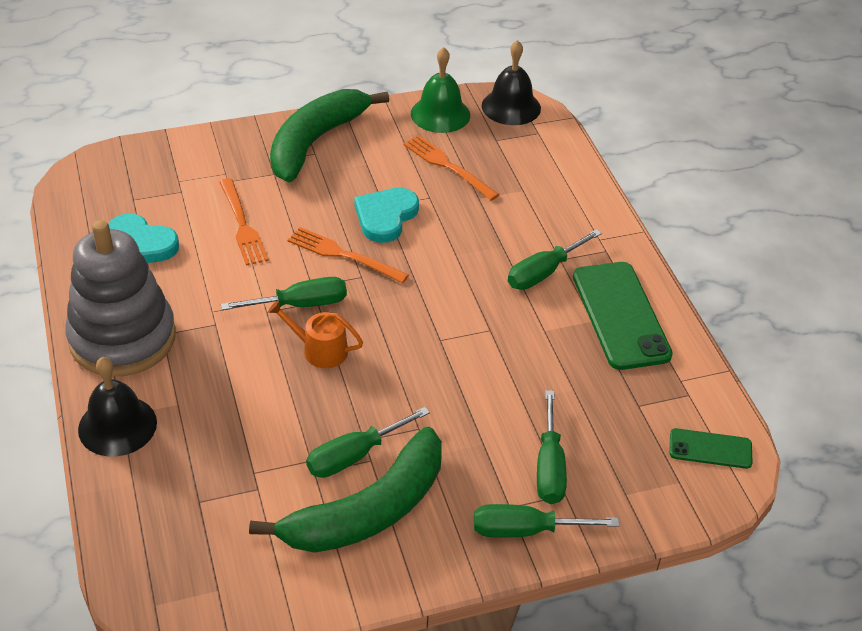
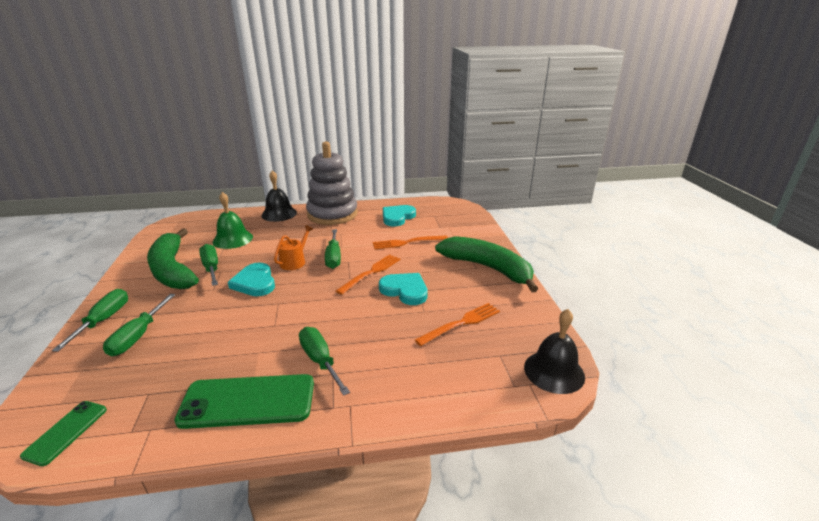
camera: 100 degrees right, 15 degrees down
(391, 382) = (255, 282): none -> turquoise heart
(440, 114) = (532, 326): green bell -> green bell (233, 239)
(549, 467) = (138, 336): green screwdriver -> green screwdriver turned 90 degrees counterclockwise

